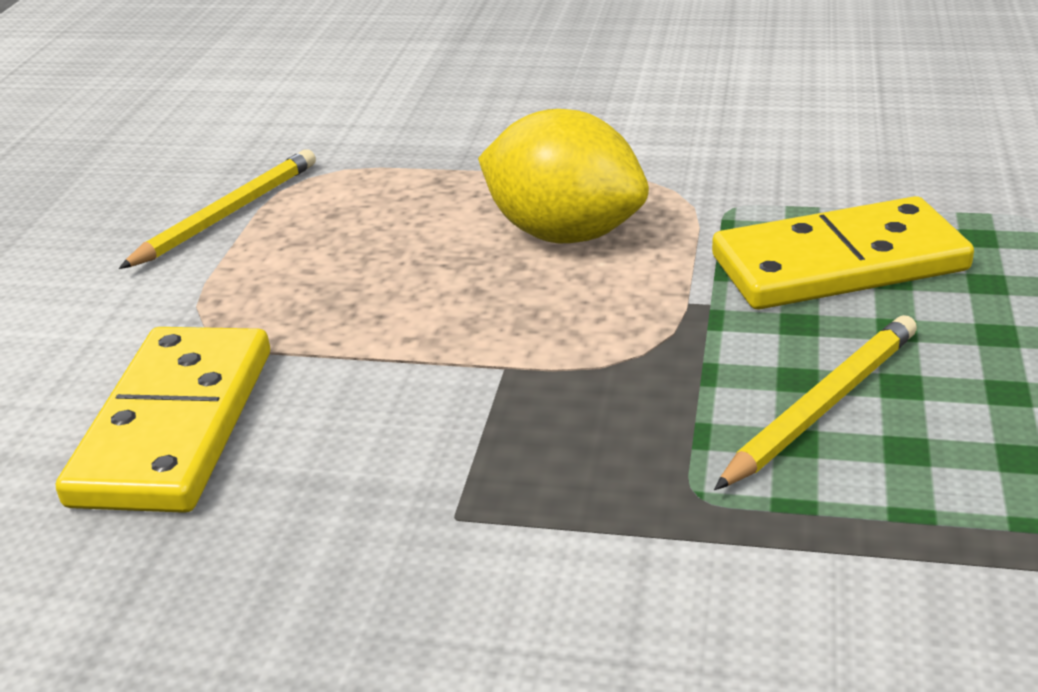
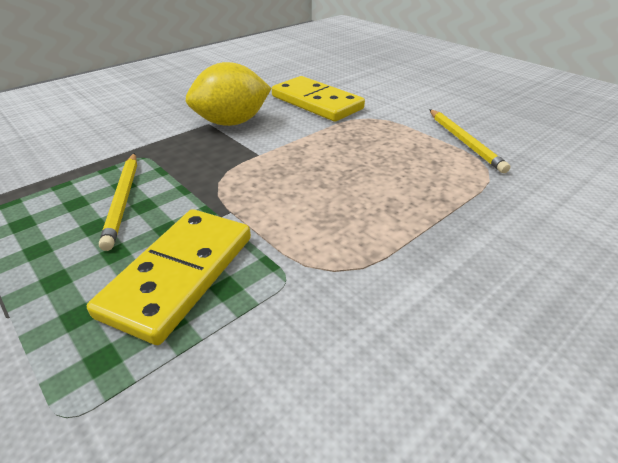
camera: 125 degrees right, 5 degrees up
(565, 234) = (335, 209): yellow lemon -> yellow lemon (232, 122)

